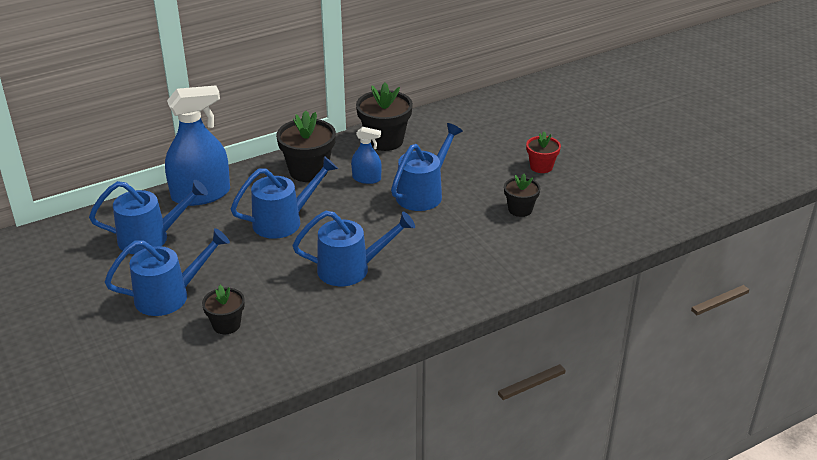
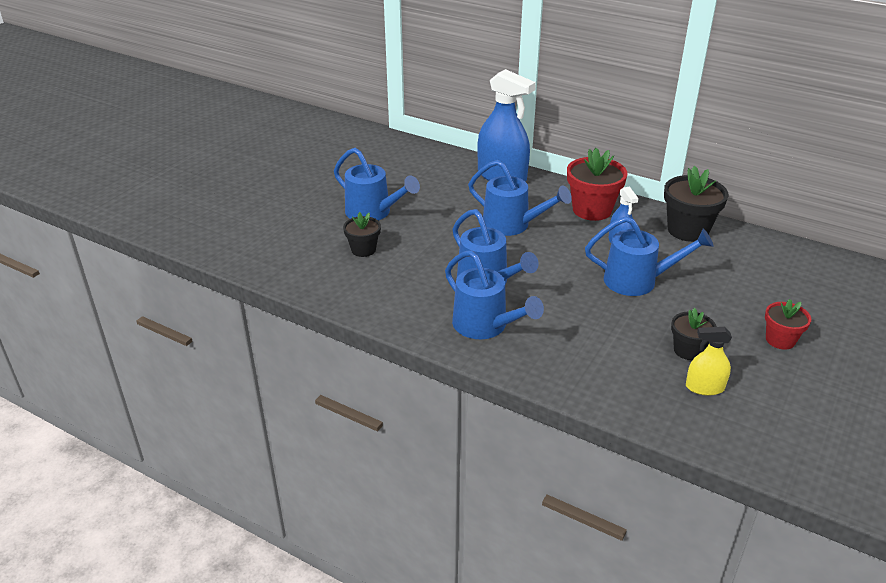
camera: 60 degrees right, 0 degrees up
(151, 238) = (429, 178): blue watering can -> blue watering can (486, 326)
(308, 171) = (592, 210): black flower pot -> red flower pot
(562, 221) = (704, 387): none -> yellow spray bottle

